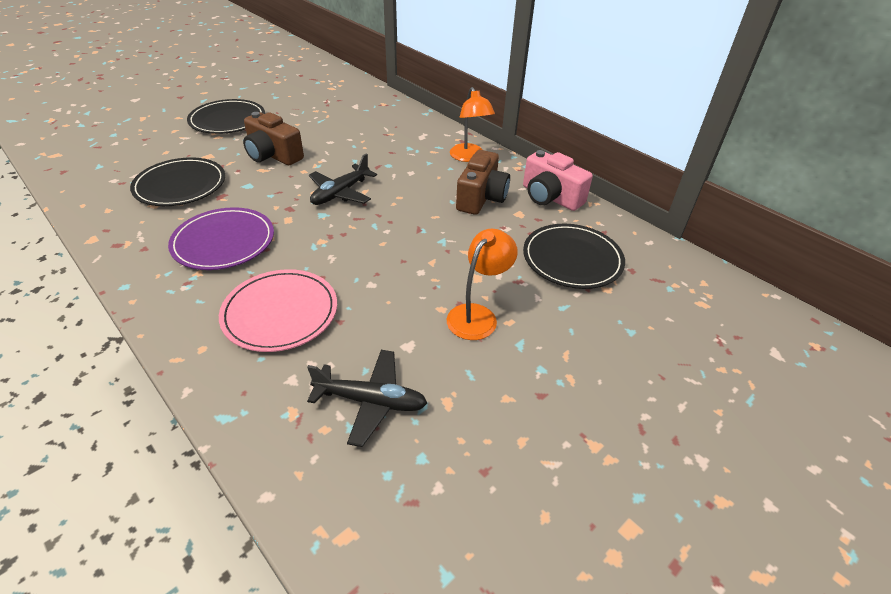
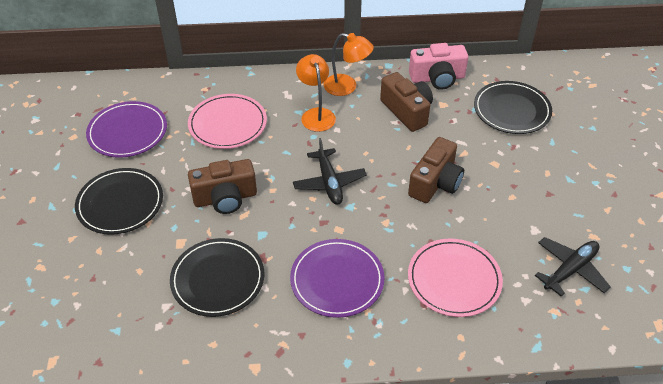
camera: 50 degrees left, 5 degrees up
(302, 96) = (127, 132): none -> purple plate
(356, 126) = (227, 124): none -> pink plate
(404, 250) = (435, 183): none -> brown camera
(477, 315) = (531, 183): orange lamp -> orange lamp (316, 114)

